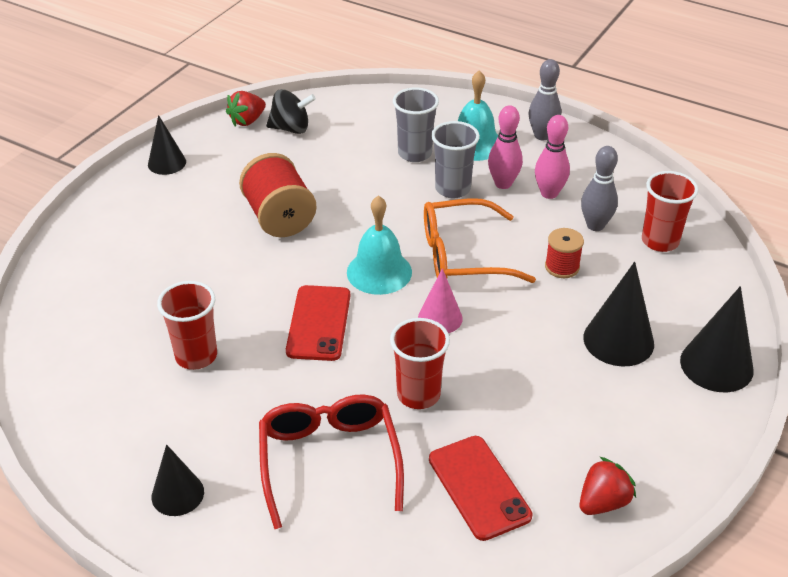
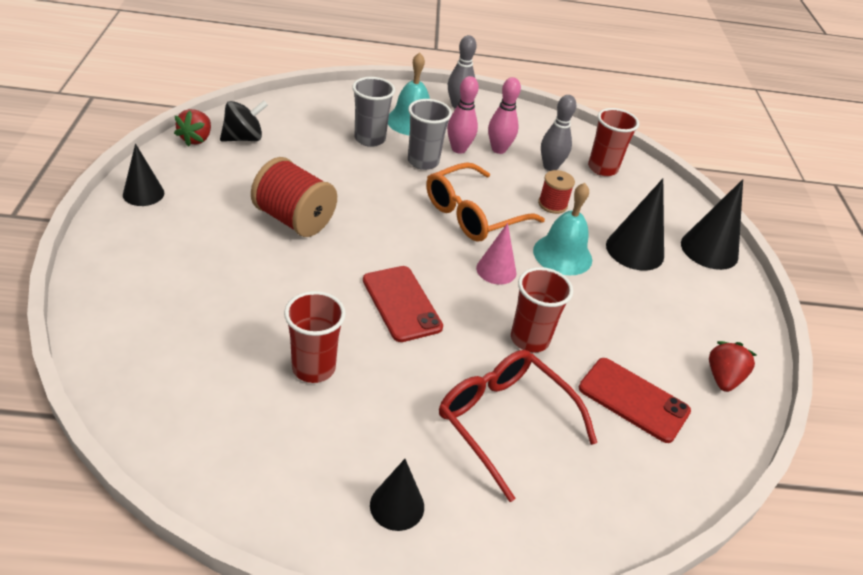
camera: 35 degrees left, 0 degrees up
(379, 272) = (418, 245): turquoise bell -> turquoise bell (562, 255)

